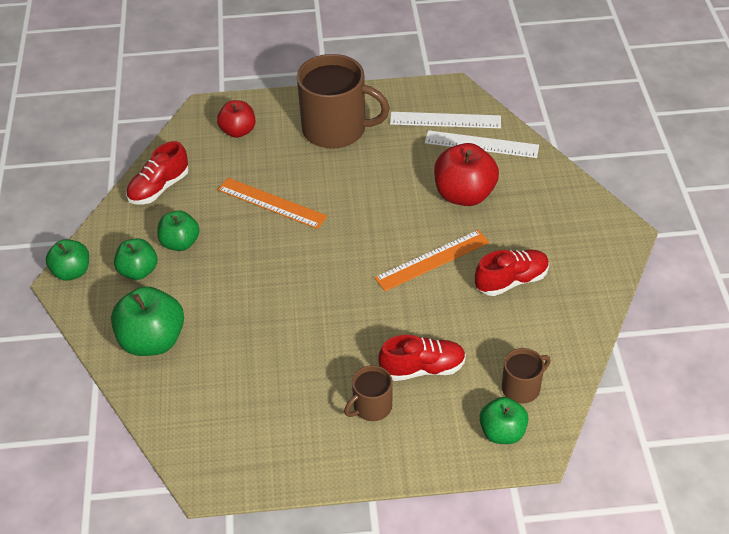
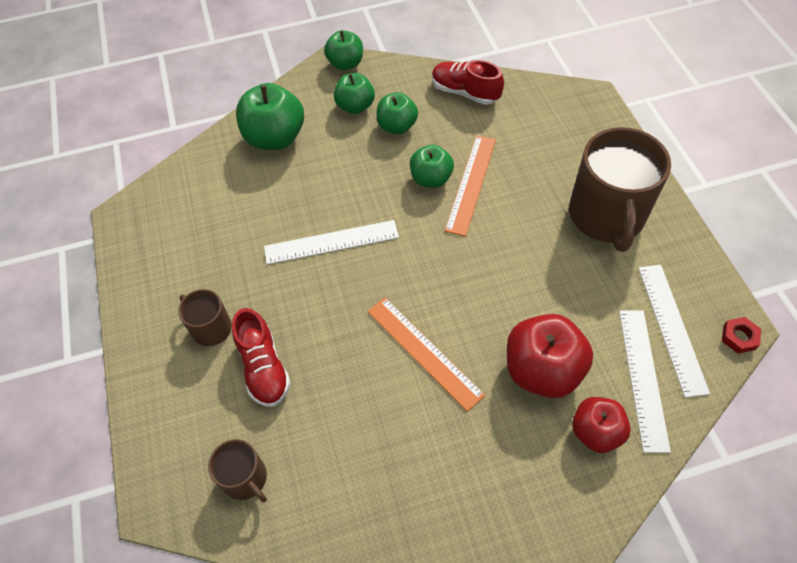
camera: 80 degrees right, 10 degrees up
(238, 131) = (568, 131): red apple -> red apple (595, 432)
(303, 308) = (331, 242): none -> white ruler
(461, 90) = (739, 337): none -> red nut
(502, 432) = (182, 464): green apple -> green apple (431, 179)
(511, 281) = (409, 446): red shoe -> none

